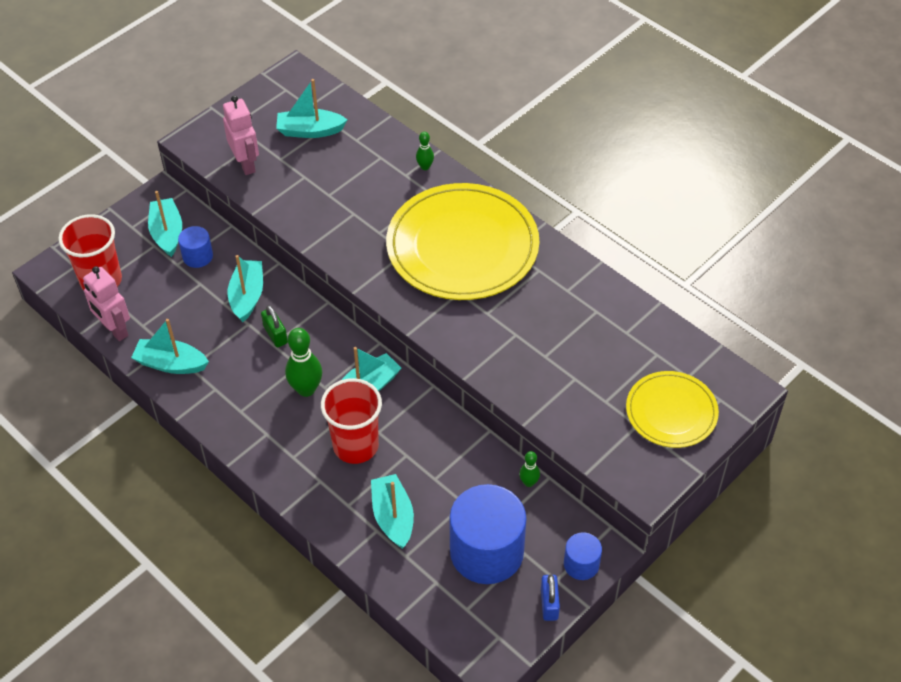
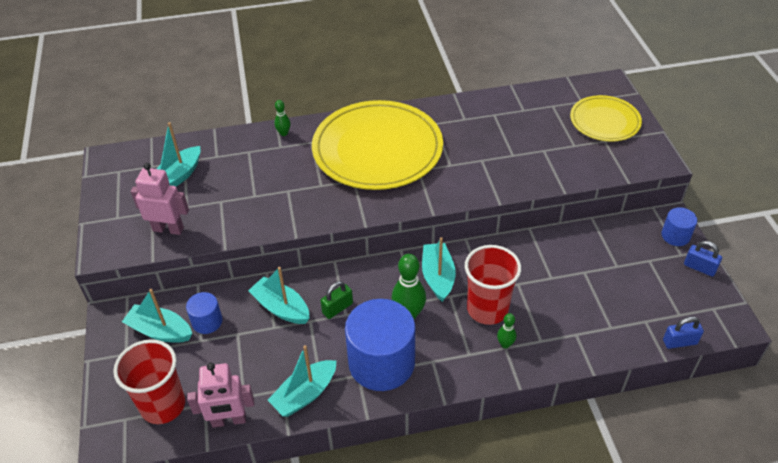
camera: 55 degrees left, 5 degrees down
(275, 335) = (337, 308): green padlock -> green padlock turned 45 degrees counterclockwise
(393, 517) = (570, 318): turquoise boat -> none
(429, 622) = (680, 342): none -> blue padlock
(486, 552) = (635, 279): blue cylinder -> blue cylinder (381, 363)
(529, 482) = (589, 229): green bowling pin -> green bowling pin (505, 344)

